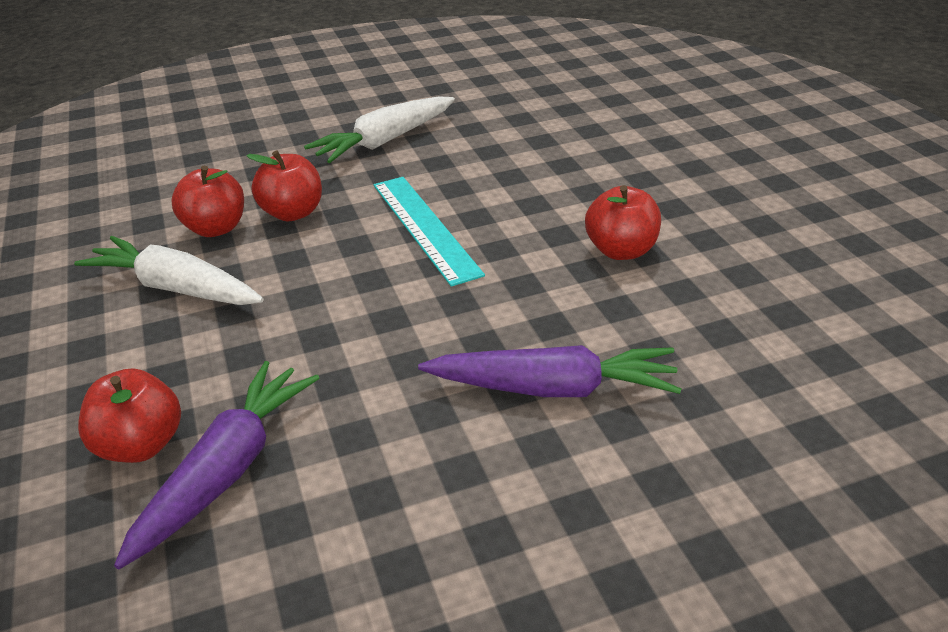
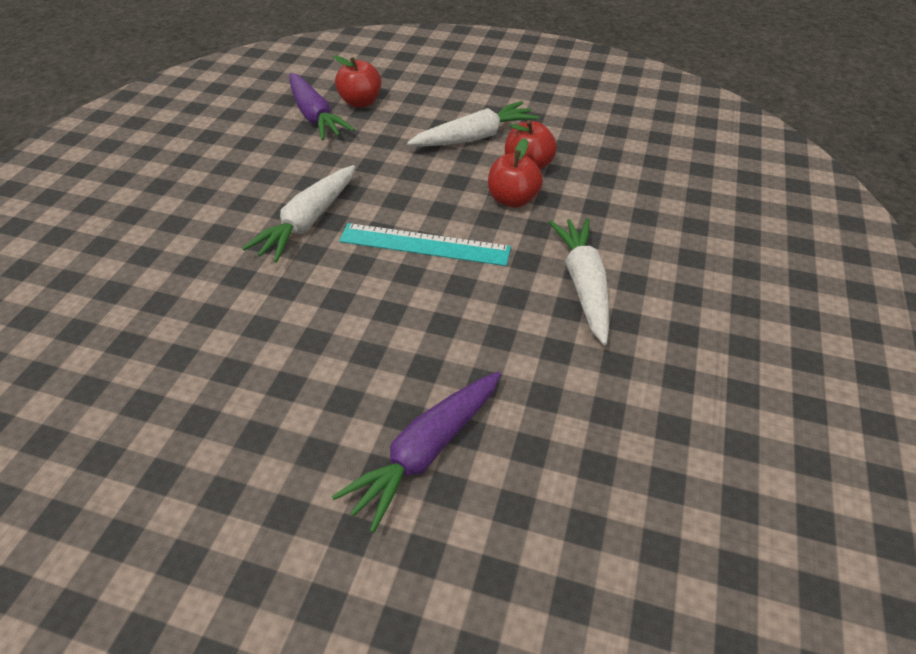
camera: 125 degrees right, 10 degrees up
(481, 315) = (308, 222): none -> white carrot
(554, 388) = (223, 216): purple carrot -> purple carrot (426, 452)
(621, 250) = (280, 316): red apple -> none

